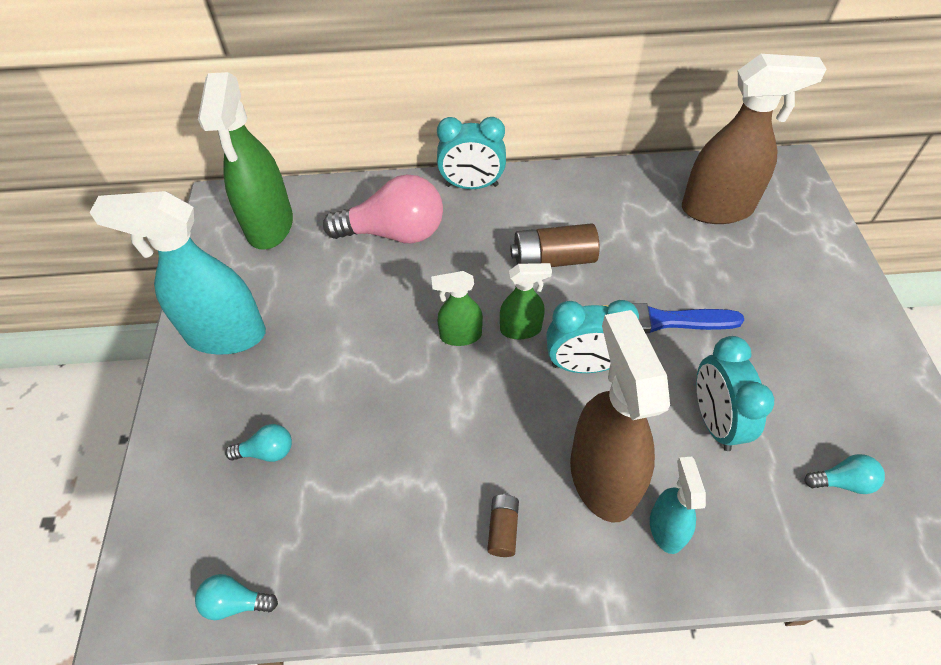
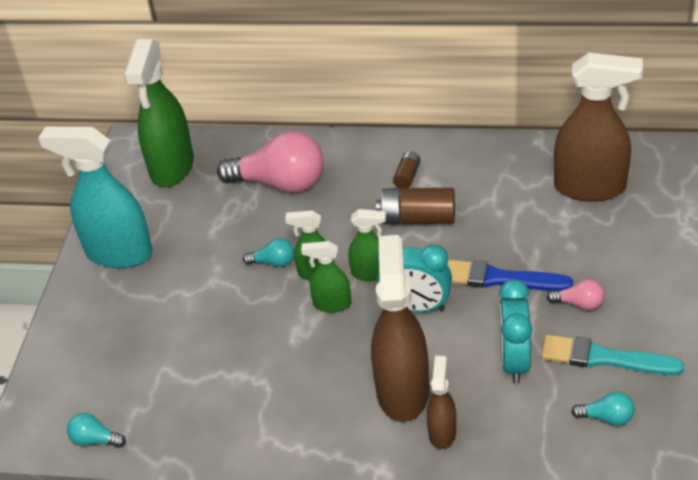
camera: 15 degrees right, 10 degrees down
(267, 451) = (136, 343): turquoise light bulb -> turquoise light bulb (273, 262)
(472, 186) = (362, 147): turquoise clock -> none
(488, 372) = (332, 304): none -> green spray bottle
(503, 529) = (310, 417): brown battery -> brown battery (407, 176)
(666, 528) = (442, 432): turquoise spray bottle -> brown spray bottle
(757, 341) = (579, 303): none -> pink light bulb
(809, 405) = (604, 358): none -> turquoise brush

